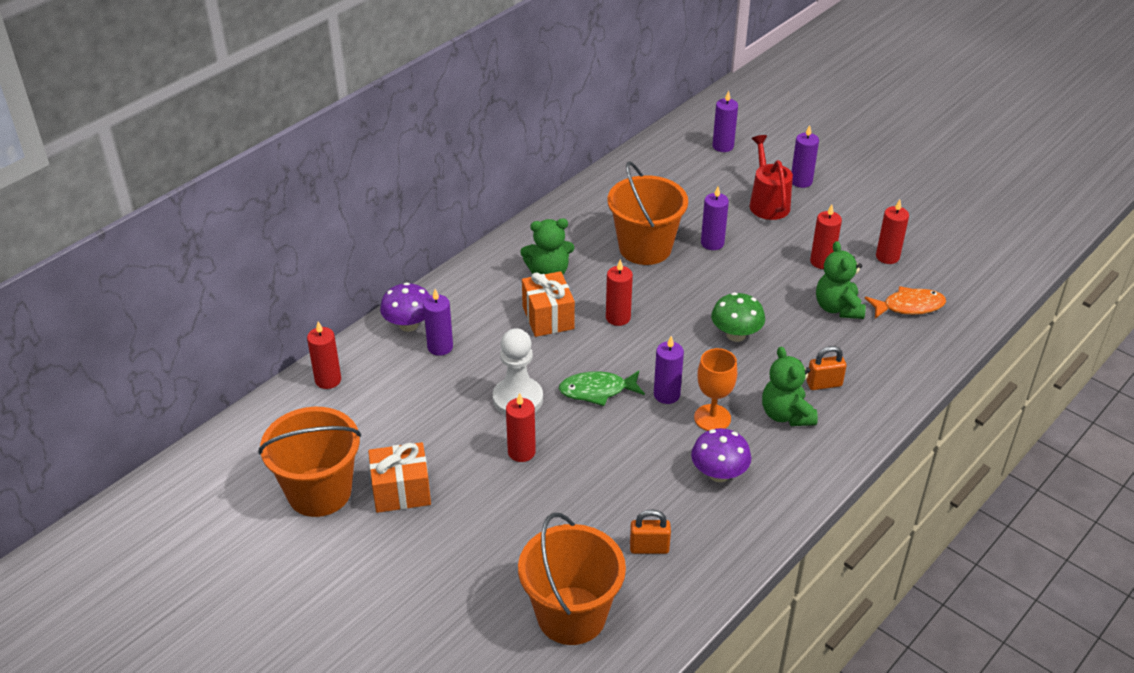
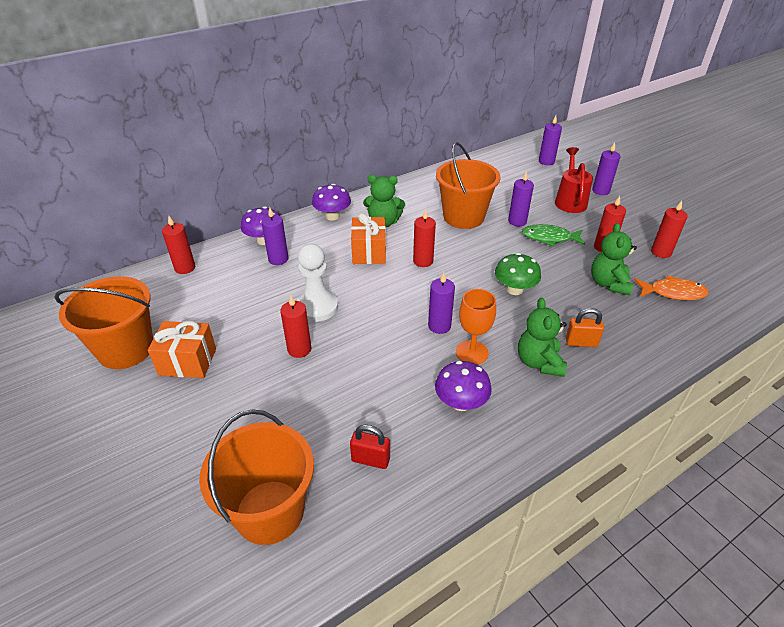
camera: 15 degrees right, 0 degrees up
(479, 275) = (332, 216): none -> purple mushroom
(597, 391) = (383, 312): green fish -> green fish (549, 238)
(649, 548) = (370, 459): orange padlock -> red padlock

